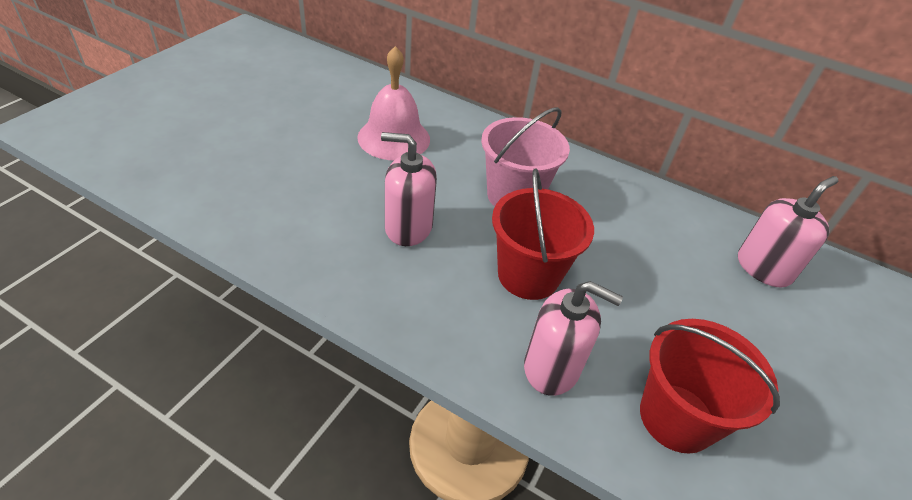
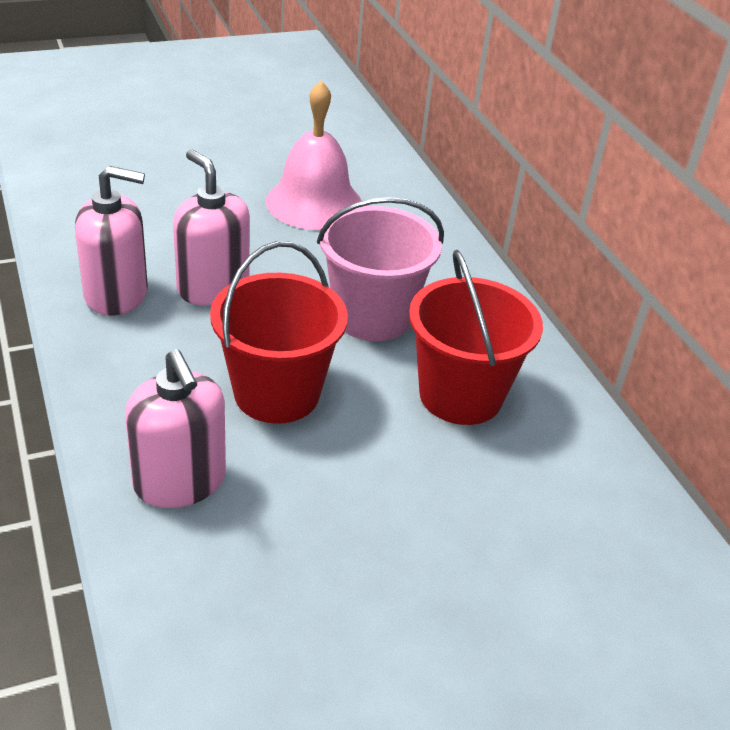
camera: 40 degrees right, 5 degrees down
(676, 417) = (246, 608): red bucket -> red bucket (460, 395)
(763, 268) = (606, 559): pink soap dispenser -> pink soap dispenser (116, 294)

